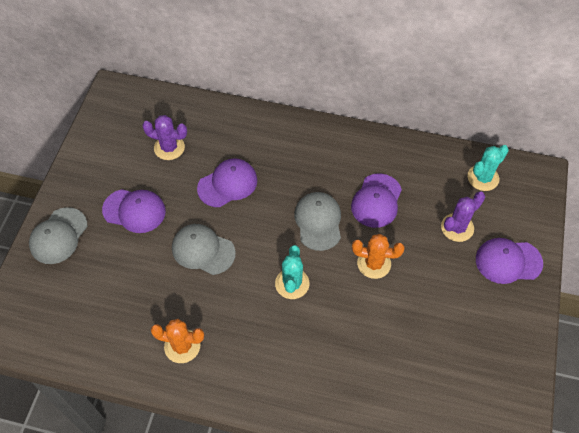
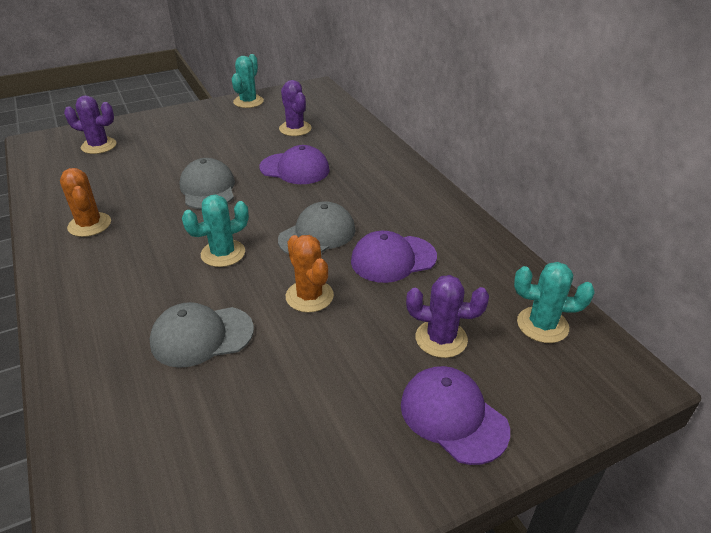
camera: 50 degrees right, 20 degrees down
(57, 290) = (99, 146): none -> purple cactus
(58, 236) = (152, 125): grey cap -> grey cap (202, 336)
(89, 149) = (248, 102): none -> turquoise cactus
(134, 211) = (212, 142): purple cap -> none

